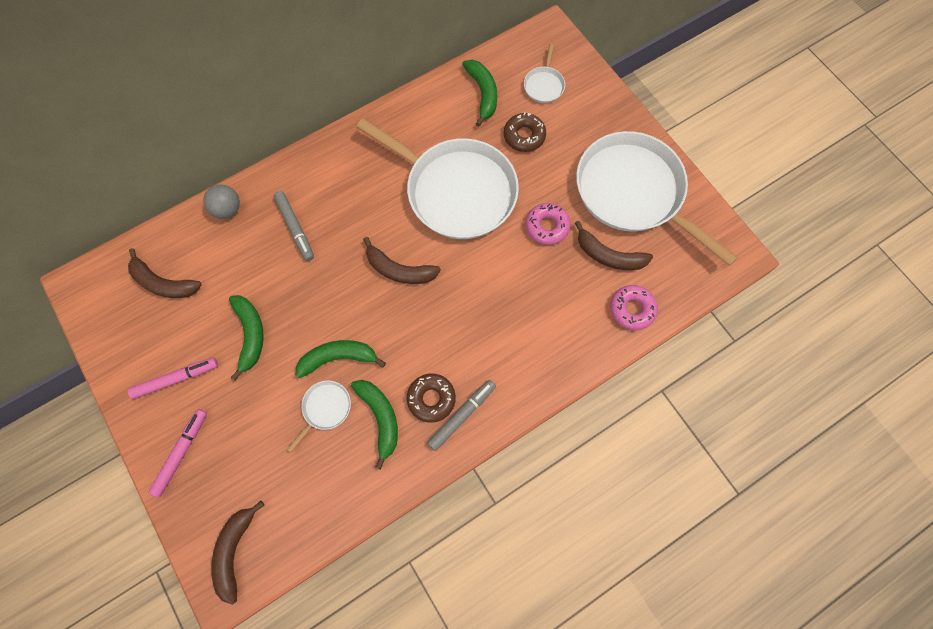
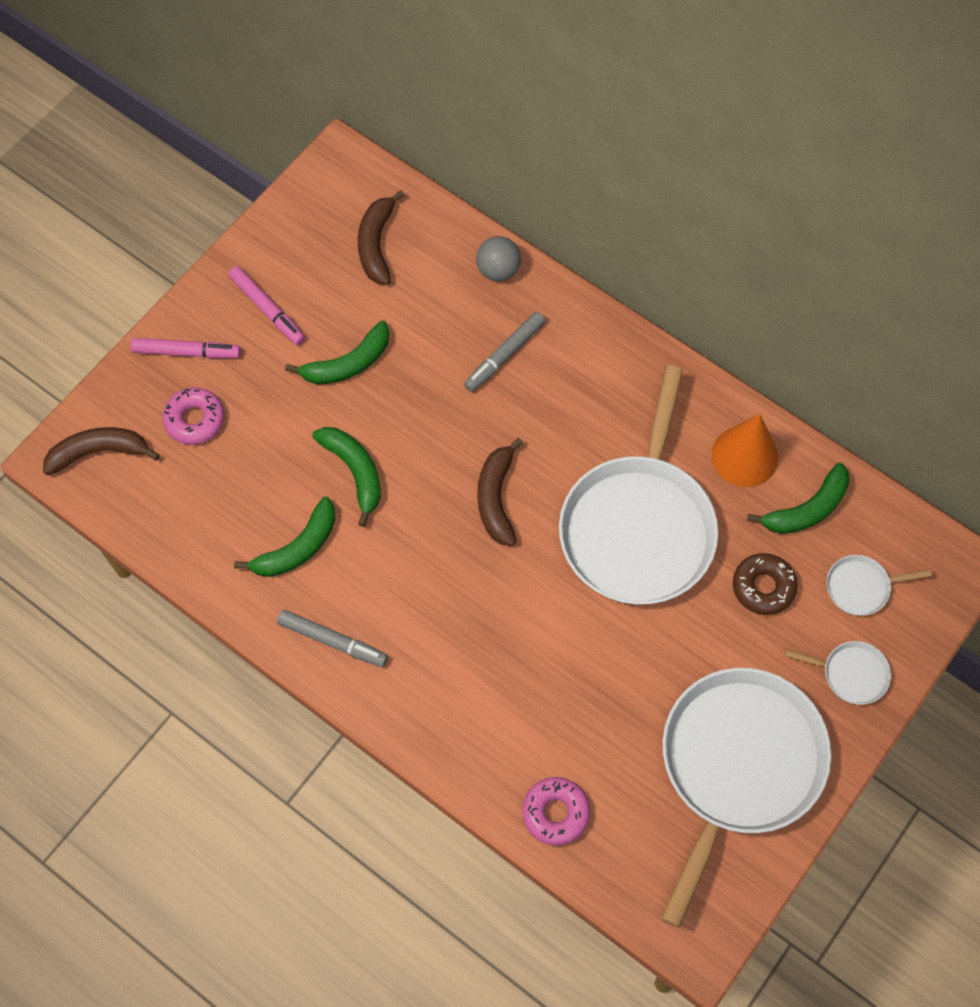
camera: 70 degrees right, 5 degrees down
(325, 408) = (288, 482): white pan -> white pan (851, 674)
(431, 399) = (341, 597): brown donut -> none
(433, 113) = (744, 456): none -> orange cone
(547, 226) = (634, 662): pink donut -> pink donut (195, 420)
(608, 255) = (624, 758): brown banana -> none

